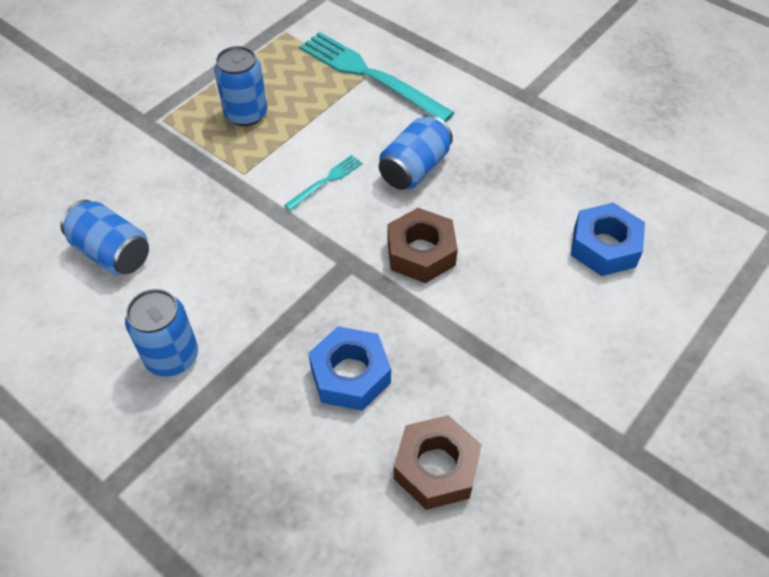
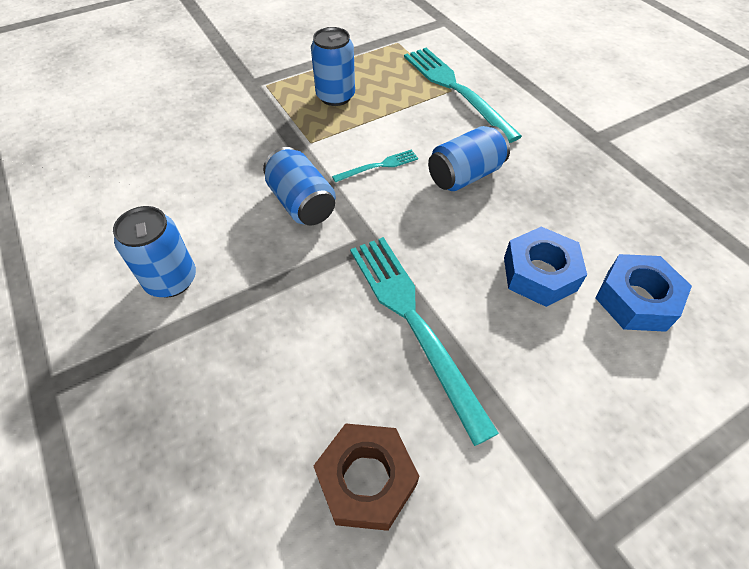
camera: 20 degrees right, 0 degrees up
(112, 252) = (171, 177): blue can -> blue can (302, 203)
(350, 375) = (322, 349): blue nut -> blue nut (539, 274)
(421, 253) = (440, 252): brown nut -> none
(422, 325) = (413, 322): none -> turquoise fork

